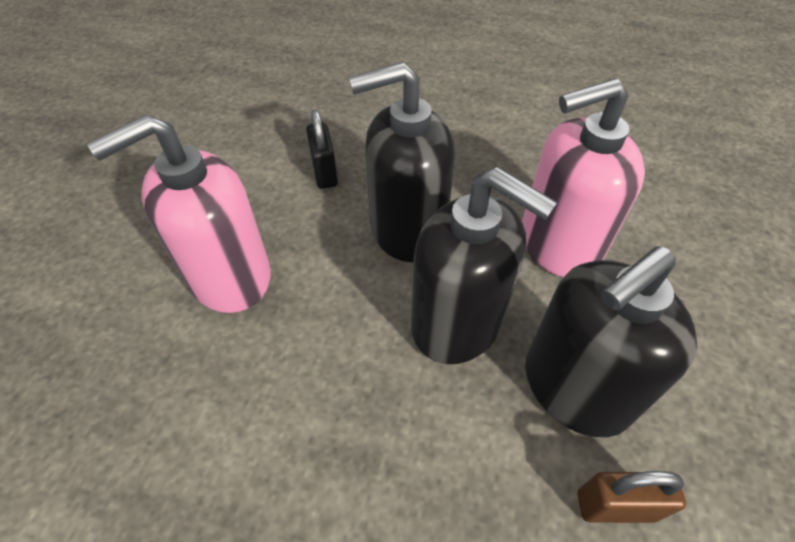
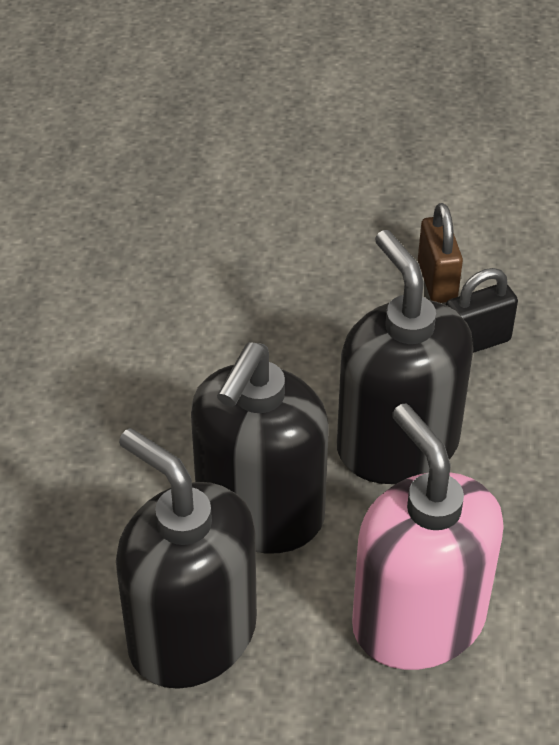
camera: 80 degrees right, 5 degrees down
(229, 276) = (279, 294): pink soap dispenser -> none
(615, 506) = (58, 668): brown padlock -> brown padlock (437, 281)

